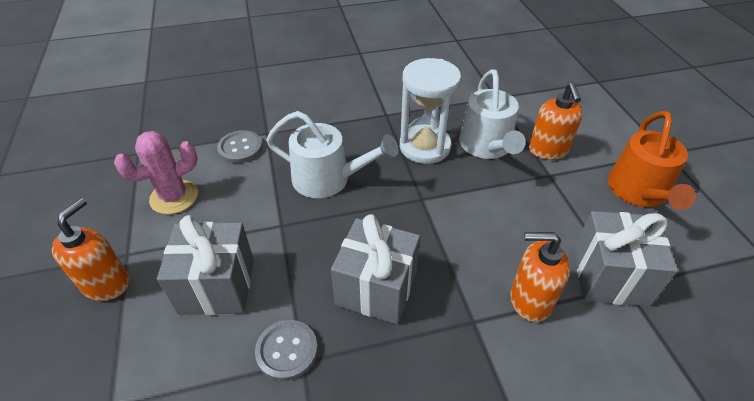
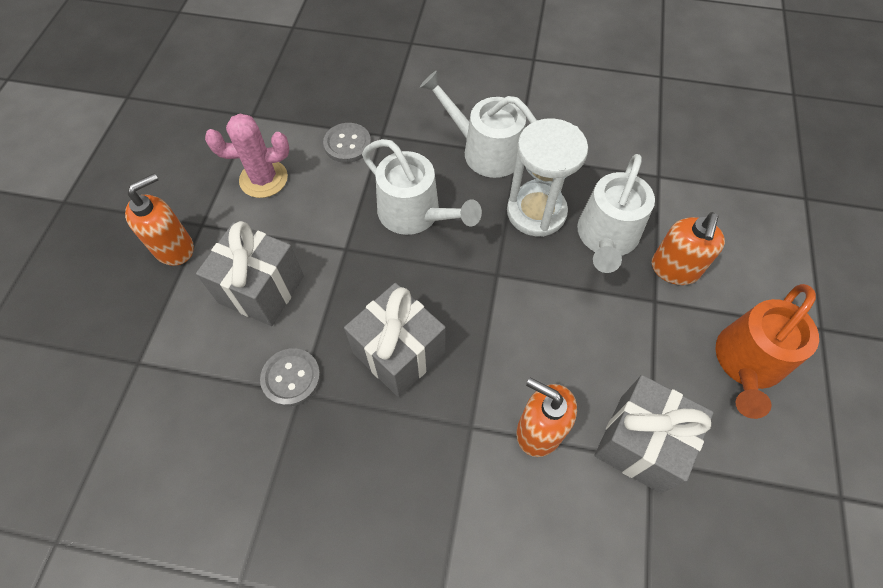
camera: 25 degrees right, 15 degrees up
(360, 119) = (486, 151): none -> white watering can

